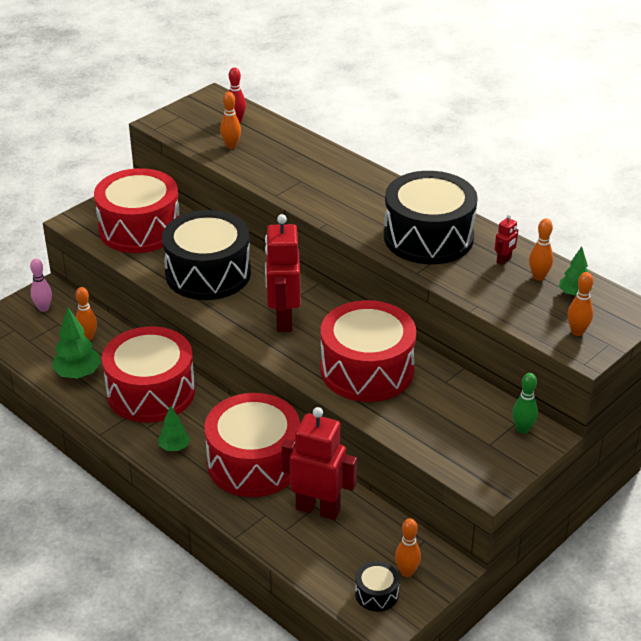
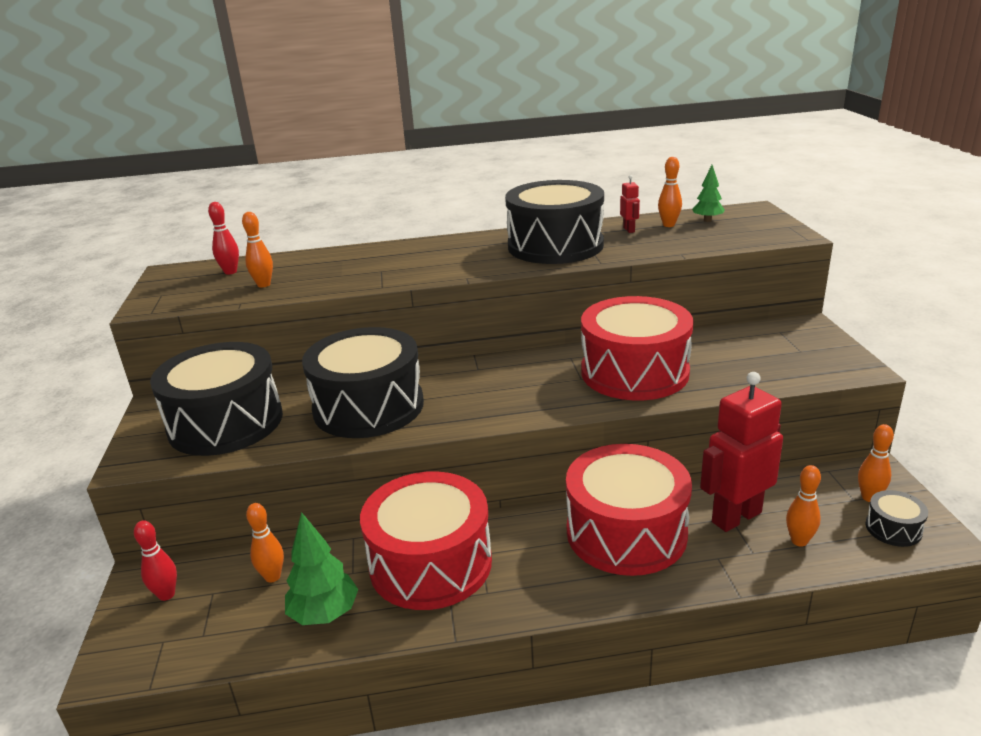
camera: 50 degrees left, 10 degrees down
(43, 308) = (166, 594): pink bowling pin -> red bowling pin
(140, 229) = (226, 422): red drum -> black drum
(174, 447) = (545, 583): green tree -> none
(283, 320) = (503, 389): red robot -> none
(522, 429) = (791, 331): green bowling pin -> none
(577, 332) = (761, 231): orange bowling pin -> orange bowling pin (799, 541)

